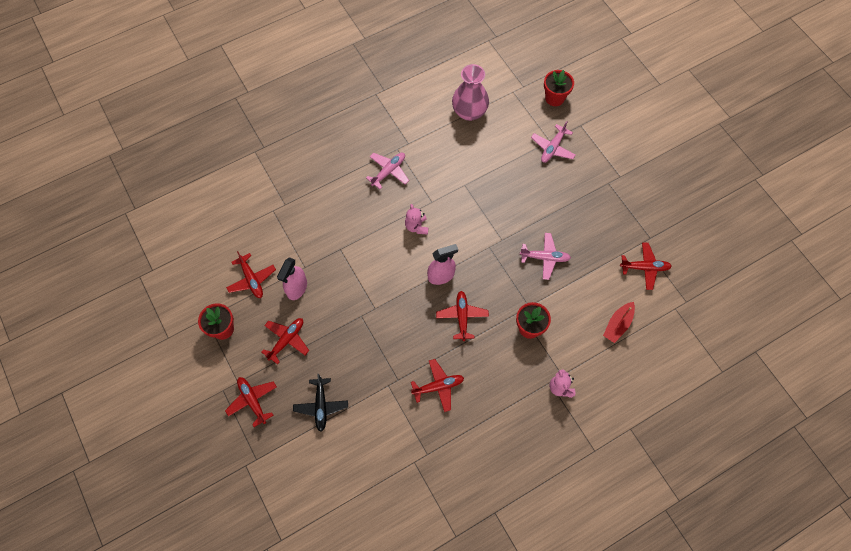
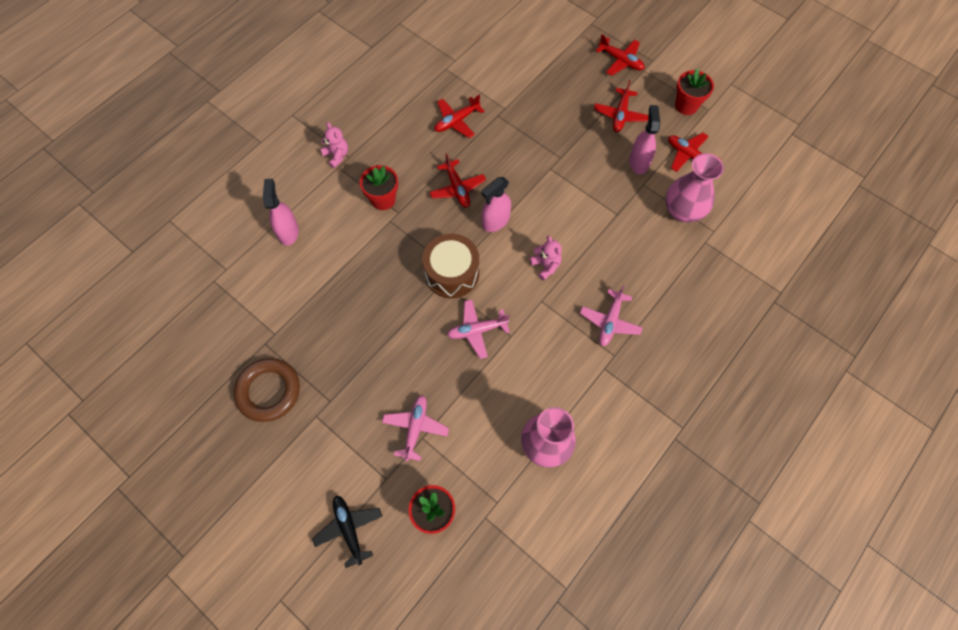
camera: 160 degrees right, 0 degrees up
(286, 234) = (683, 211): none -> pink vase
(321, 406) = (558, 75): black plane -> black plane (349, 529)
(492, 245) = (452, 273): none -> brown drum
(545, 258) = (386, 278): pink plane -> pink plane (477, 330)
(618, 325) = (288, 232): red boat -> pink spray bottle
(644, 268) = (267, 304): red plane -> none
(651, 203) = (269, 391): none -> brown ring

